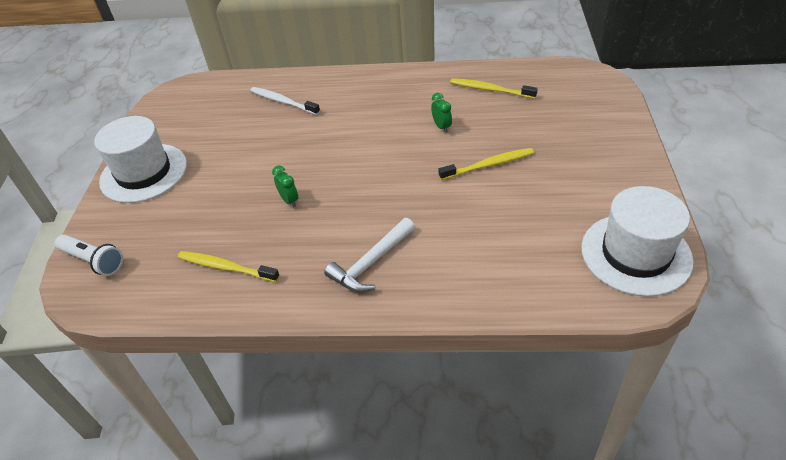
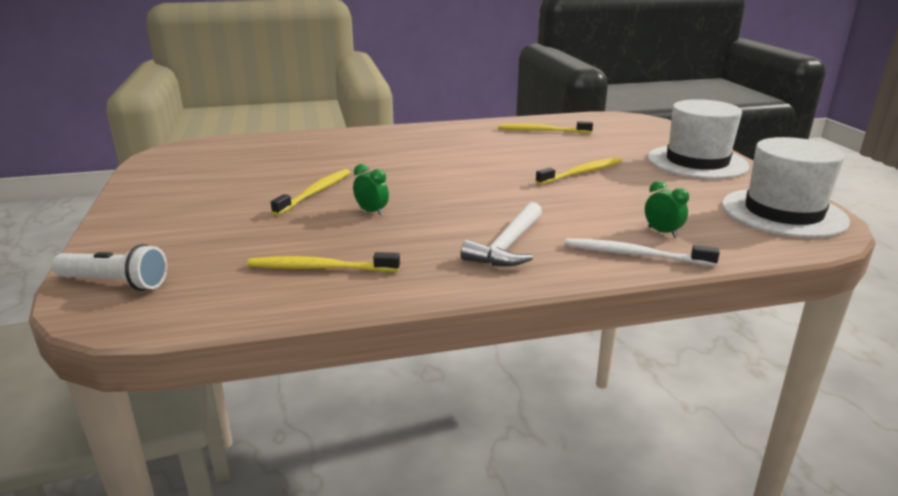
camera: 20 degrees left, 20 degrees down
(144, 173) = (160, 208): white hat -> white hat (697, 162)
(259, 166) = (316, 192): none -> yellow toothbrush
(282, 101) = (317, 149): white toothbrush -> white toothbrush (633, 254)
(441, 127) = (511, 154): green clock -> green clock (662, 232)

